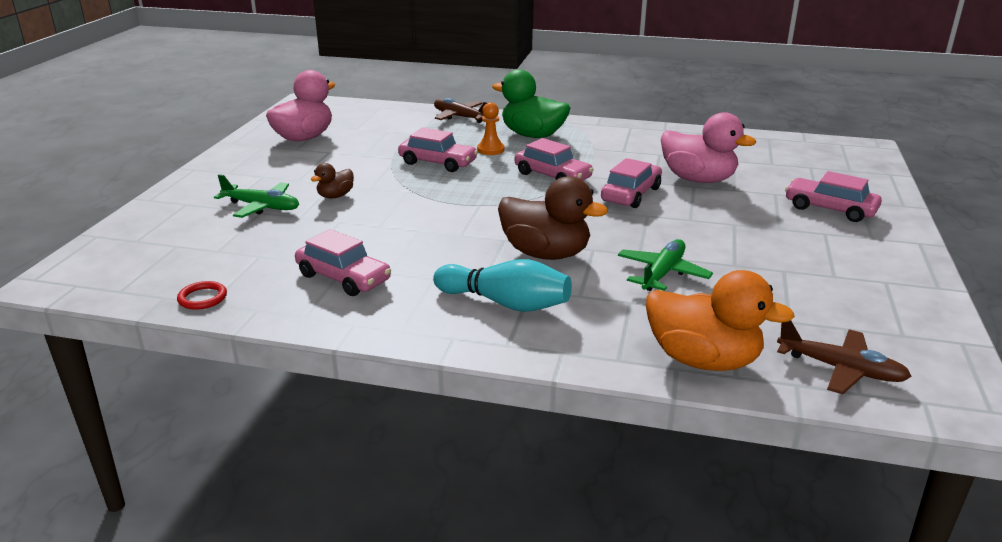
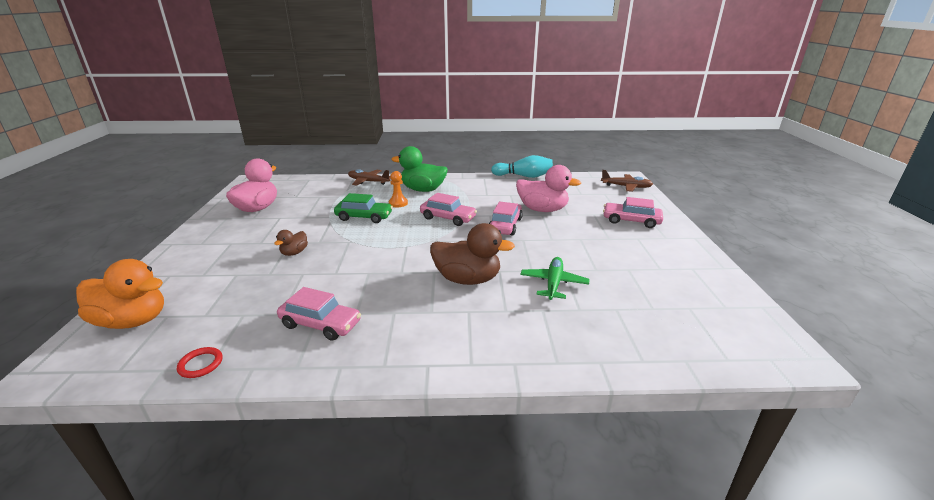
camera: 15 degrees left, 0 degrees up
(261, 207) = (236, 270): green plane -> none
(438, 163) = (364, 217): pink car -> green car
(505, 303) = (455, 326): turquoise bowling pin -> turquoise bowling pin (524, 176)
(703, 360) = (614, 351): orange duck -> orange duck (133, 321)
(840, 369) = (705, 342): brown plane -> brown plane (626, 187)

